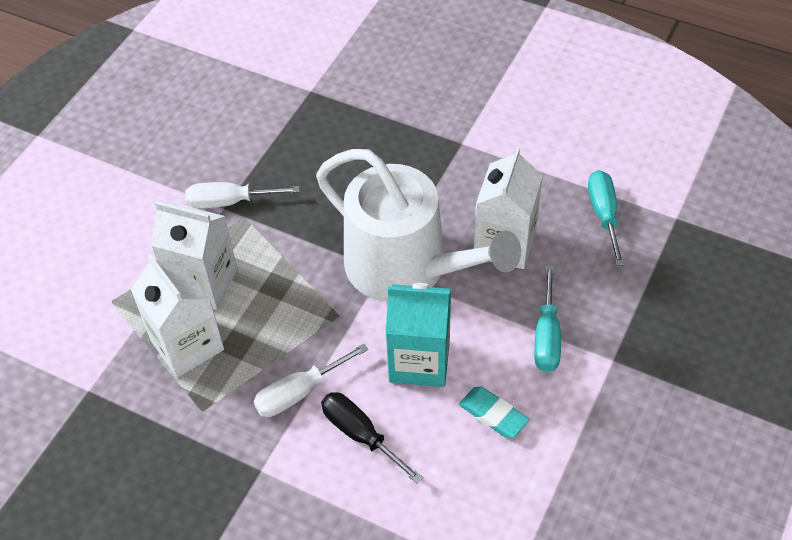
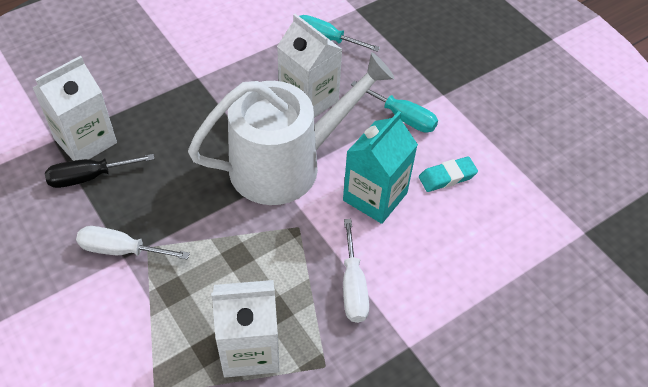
camera: 65 degrees left, 0 degrees up
(203, 283) = (193, 308): white carton -> white carton (85, 141)
(230, 202) = (121, 250): white screwdriver -> white screwdriver turned 75 degrees clockwise
(360, 434) = (416, 263): black screwdriver -> black screwdriver (89, 177)

